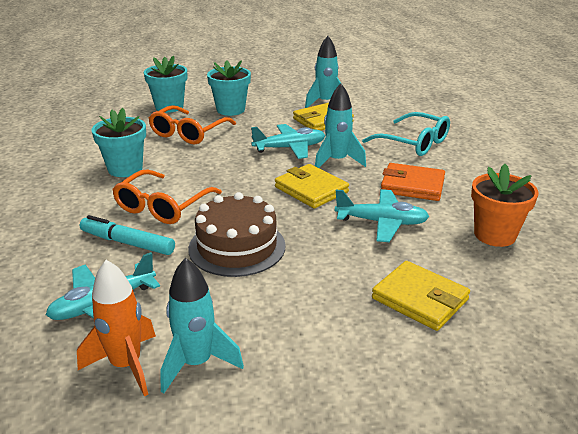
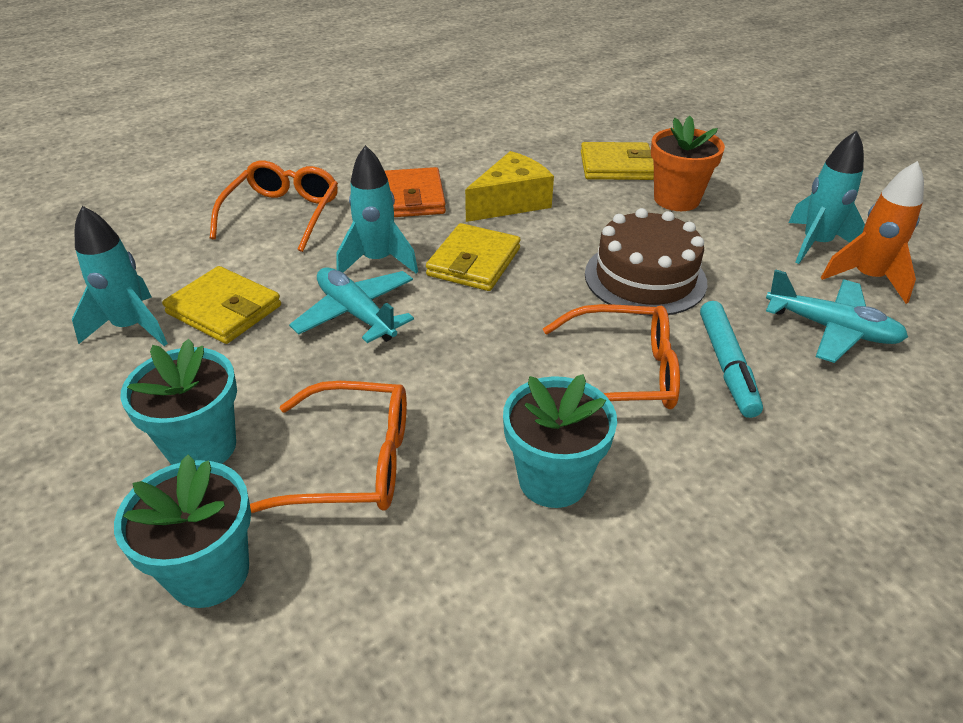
camera: 115 degrees left, 10 degrees up
(381, 222) = (511, 202): turquoise plane -> yellow cheese
(413, 143) = (282, 215): turquoise glasses -> orange glasses
(420, 299) = (616, 166): yellow wallet -> yellow wallet turned 75 degrees clockwise
(494, 235) = (482, 146): orange flower pot -> orange flower pot (676, 199)

